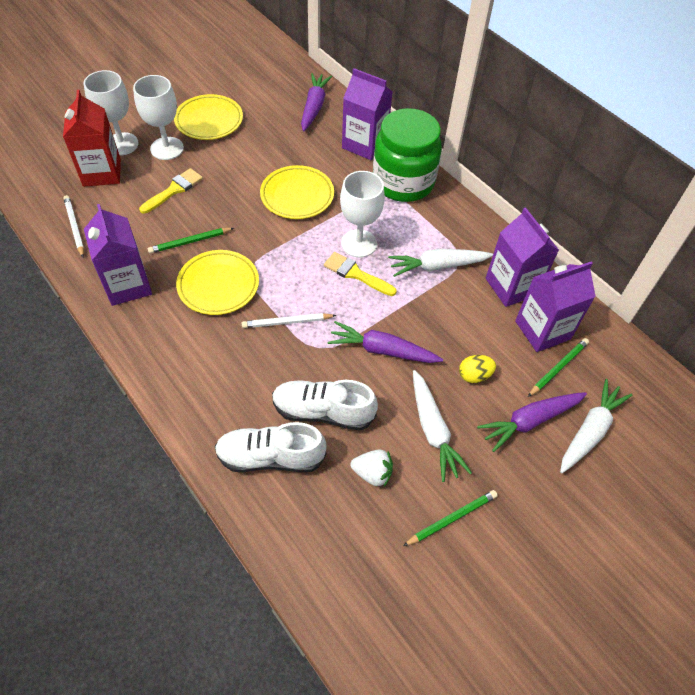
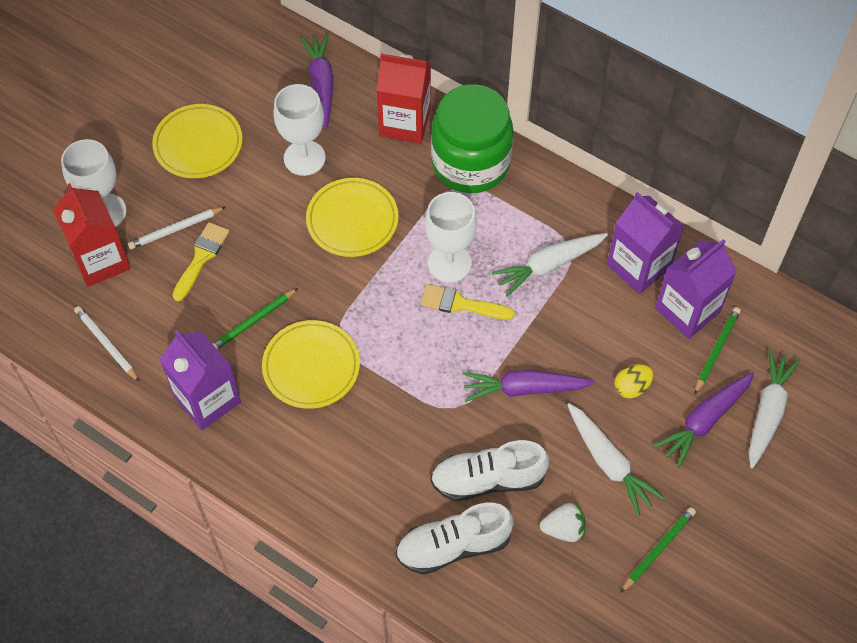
camera: 15 degrees left, 5 degrees up
(167, 148) = (164, 201): white goblet -> white goblet (304, 158)
(287, 322) = (407, 388): white pencil -> white pencil (175, 229)
(364, 144) = (405, 123): purple carton -> red carton

